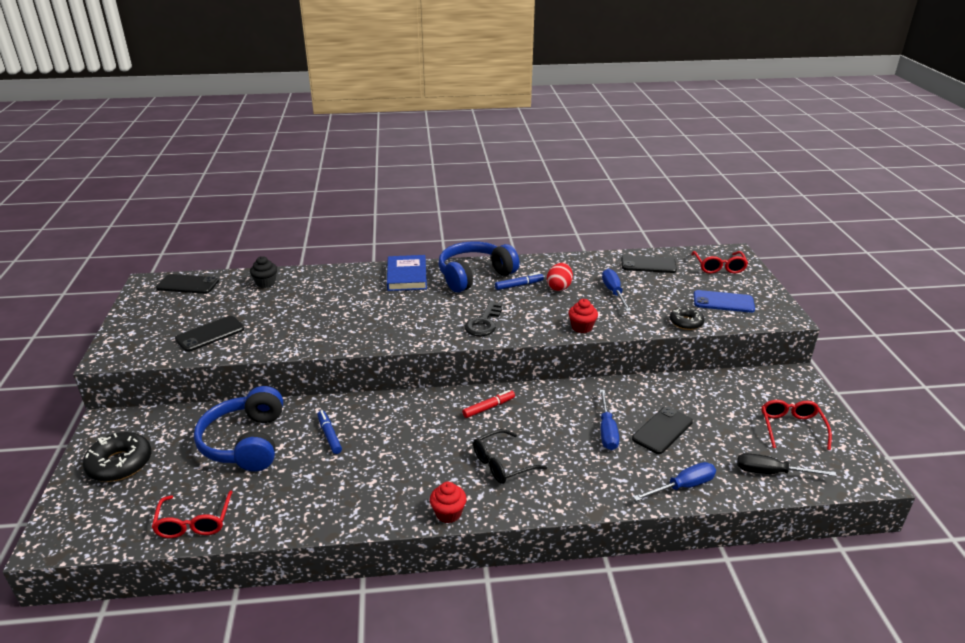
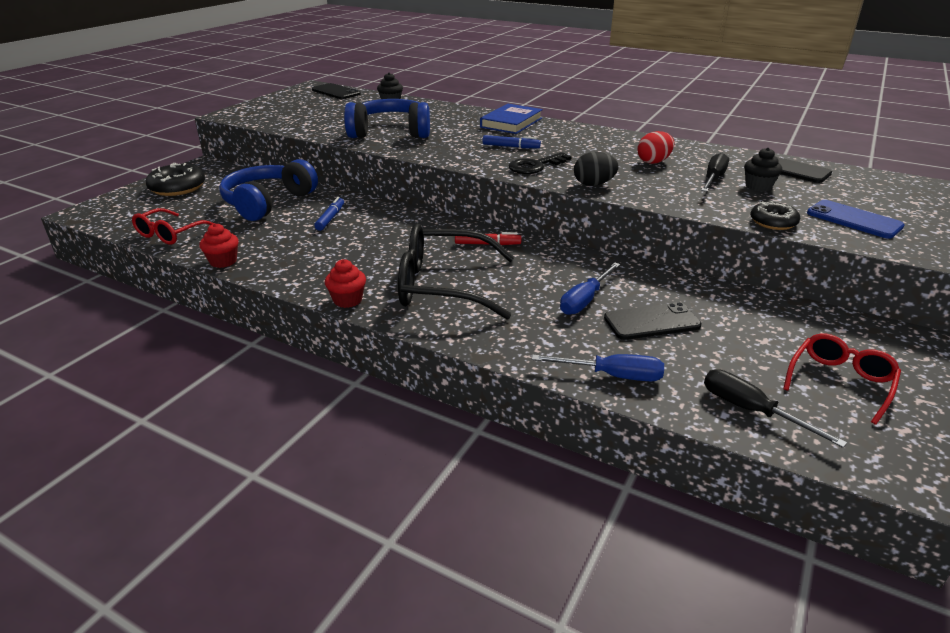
camera: 35 degrees right, 0 degrees up
(210, 334) = (307, 119): black phone -> none
(474, 275) = (575, 135): blue headphones -> blue headphones (390, 132)
(502, 464) = (443, 286): black glasses -> black glasses, size x1.73
(519, 285) = (611, 151): blue marker -> blue marker (511, 147)
(545, 328) = (593, 184): none -> black egg
(582, 327) = (635, 194): red cupcake -> red cupcake (223, 261)
(613, 292) = (713, 179): blue screwdriver -> black screwdriver
(646, 290) = (758, 187): none -> black cupcake
(719, 267) = (890, 192): red glasses -> none

